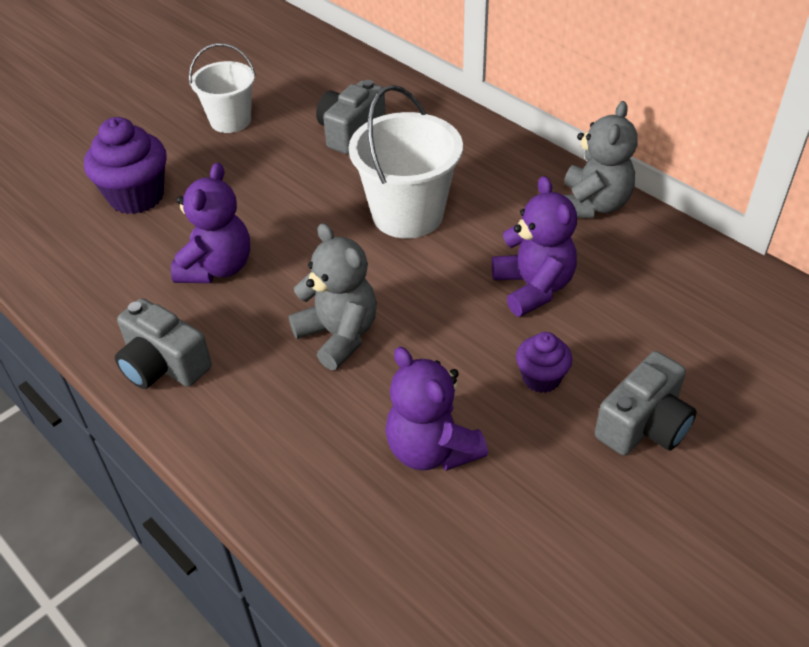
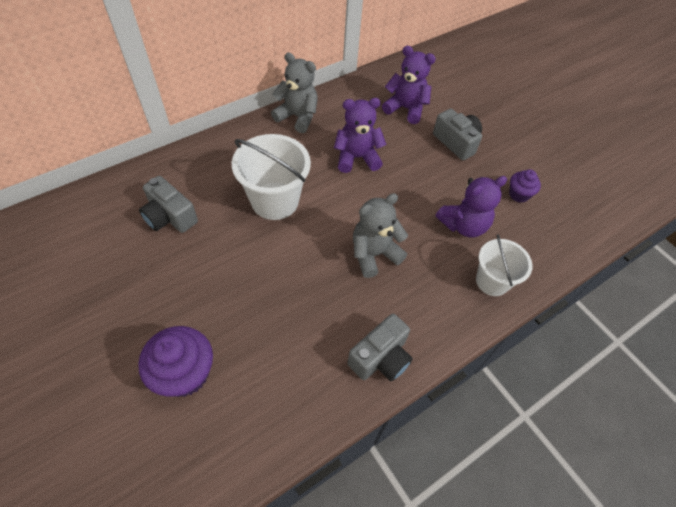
camera: 85 degrees left, 10 degrees up
(217, 267) = (292, 318): purple teddy bear -> purple teddy bear (405, 108)
(230, 120) = (111, 295): white bucket -> white bucket (492, 281)
(541, 378) = (422, 171): purple cupcake -> purple cupcake (519, 194)

